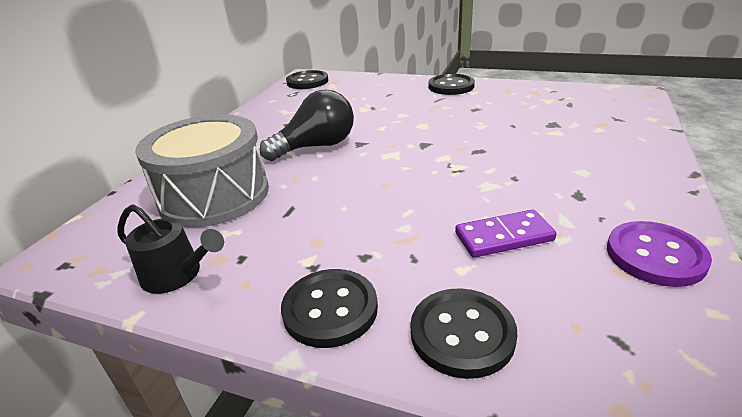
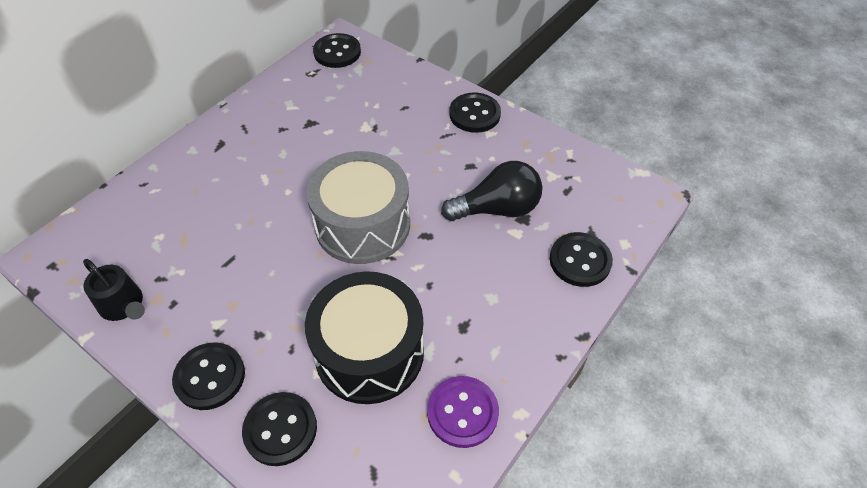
camera: 15 degrees right, 20 degrees up
(214, 195) = (180, 219): grey drum -> grey drum (362, 224)
(316, 146) = (290, 177): black light bulb -> black light bulb (497, 209)
(504, 237) = (369, 352): purple domino -> black drum
(630, 134) = (580, 261): none -> black button

